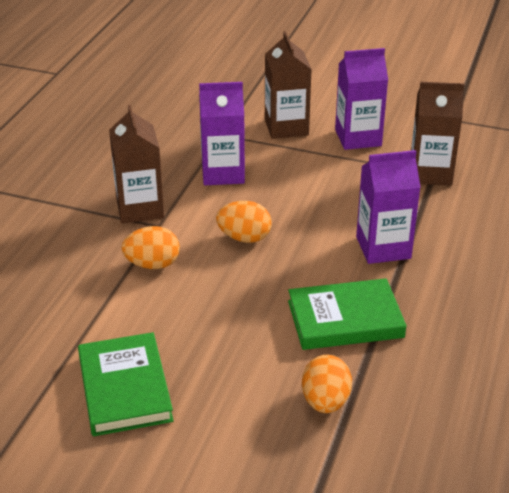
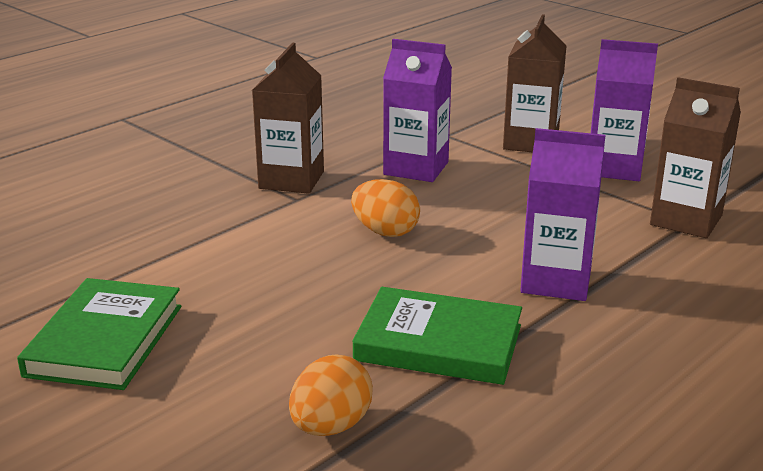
camera: 25 degrees right, 10 degrees down
(152, 264) = (255, 232): orange egg -> none

